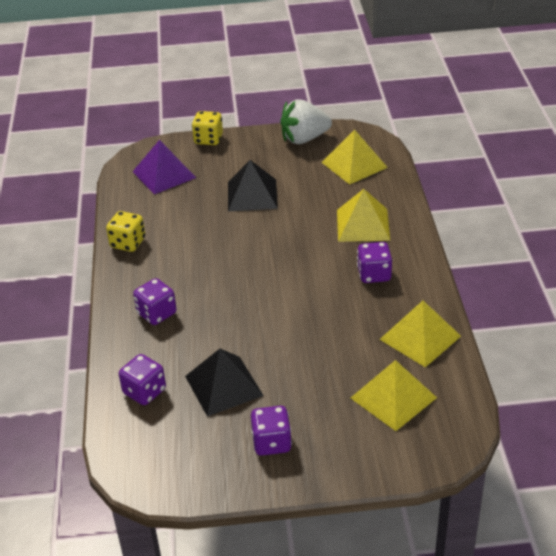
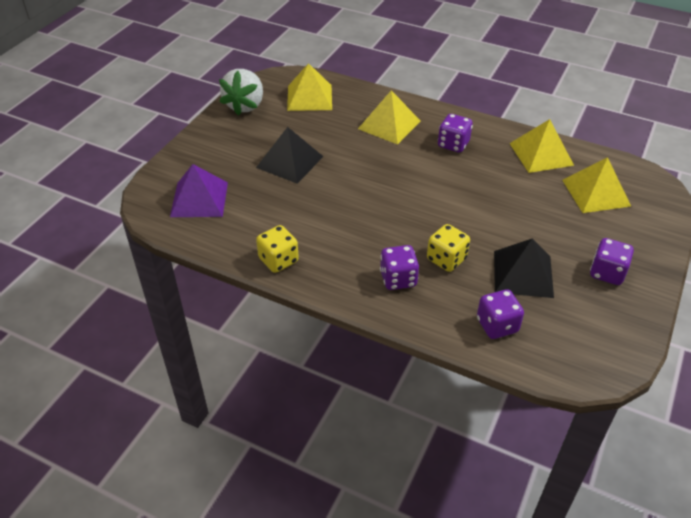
camera: 60 degrees left, 5 degrees up
(208, 139) = (179, 154): yellow dice -> yellow dice (446, 259)

